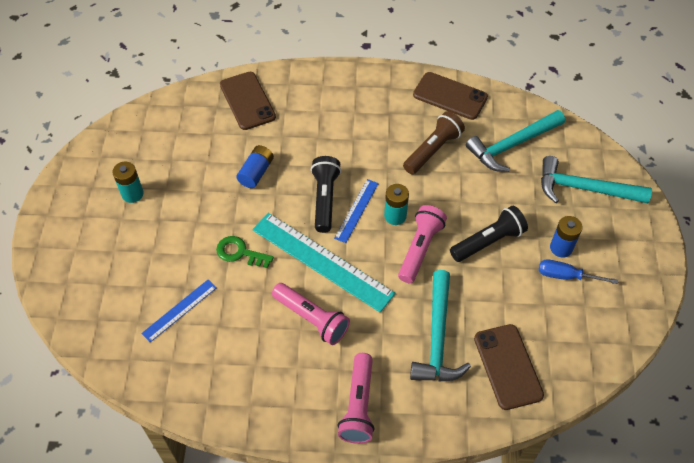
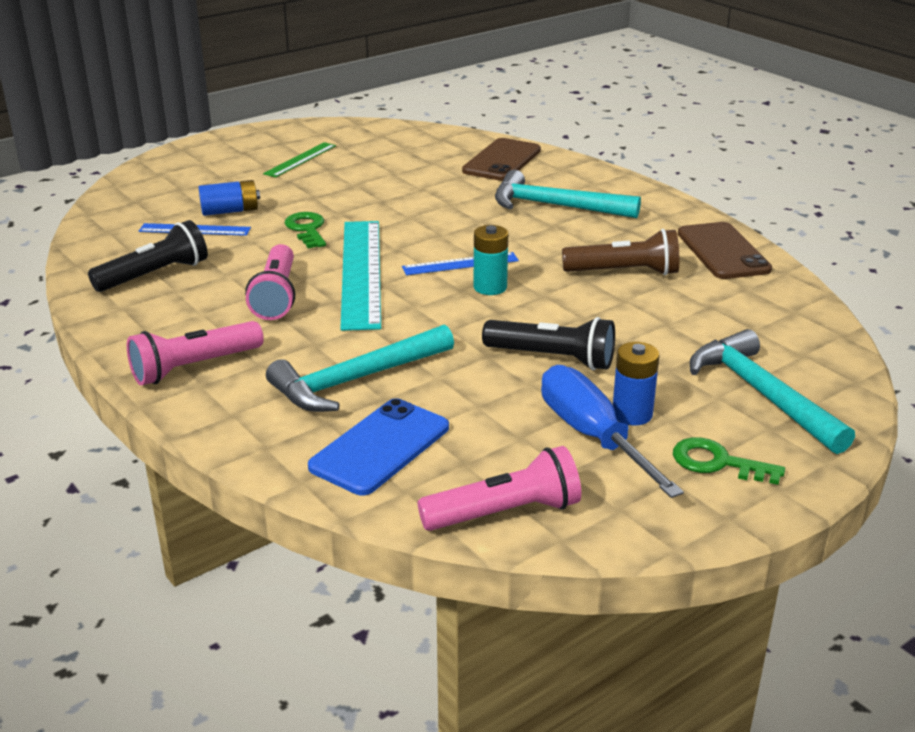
camera: 50 degrees right, 25 degrees down
(132, 194) = (300, 159): turquoise battery -> green ruler
(256, 172) = (420, 198): blue battery -> blue battery (230, 211)
(325, 199) = (446, 242): black flashlight -> black flashlight (155, 275)
(420, 249) = (468, 319): pink flashlight -> pink flashlight (505, 513)
(508, 366) = (380, 447): brown phone -> blue phone
(512, 145) = (730, 317): turquoise hammer -> turquoise hammer (555, 206)
(566, 276) = (593, 436): blue screwdriver -> blue screwdriver, size x1.59
(621, 247) = (717, 462): none -> green key

